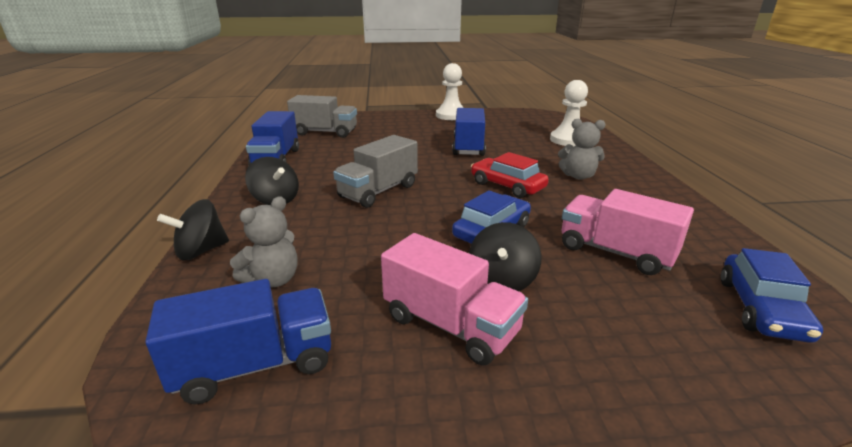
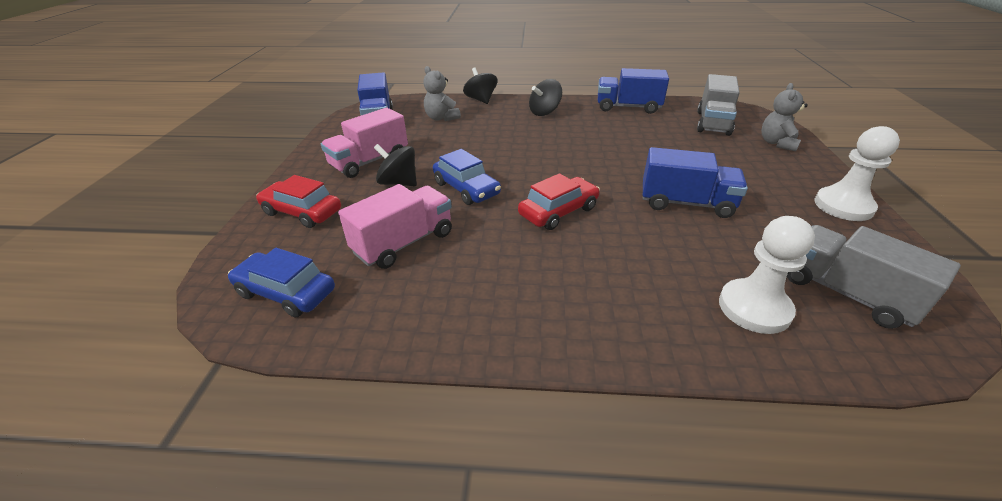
camera: 100 degrees right, 10 degrees up
(378, 191) = (554, 146): grey truck -> grey truck (846, 293)
(578, 176) = (584, 271): grey teddy bear -> grey teddy bear (777, 143)
(630, 355) = (302, 212): none -> red car

